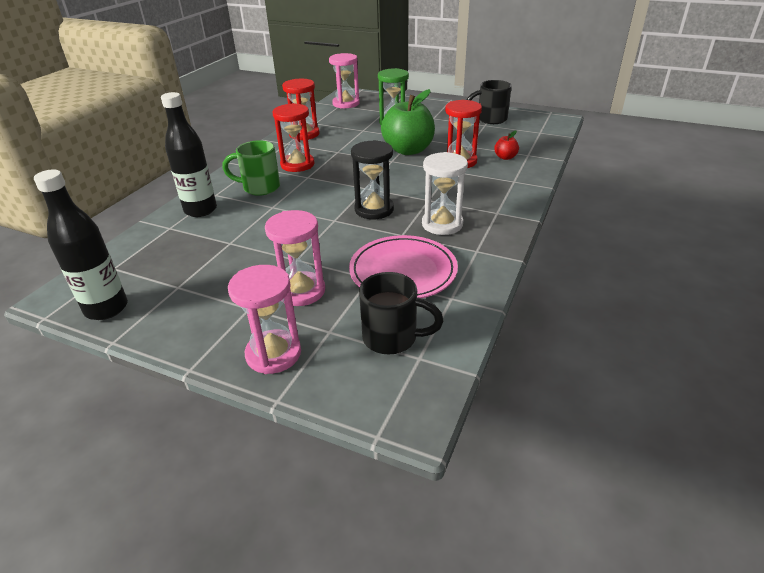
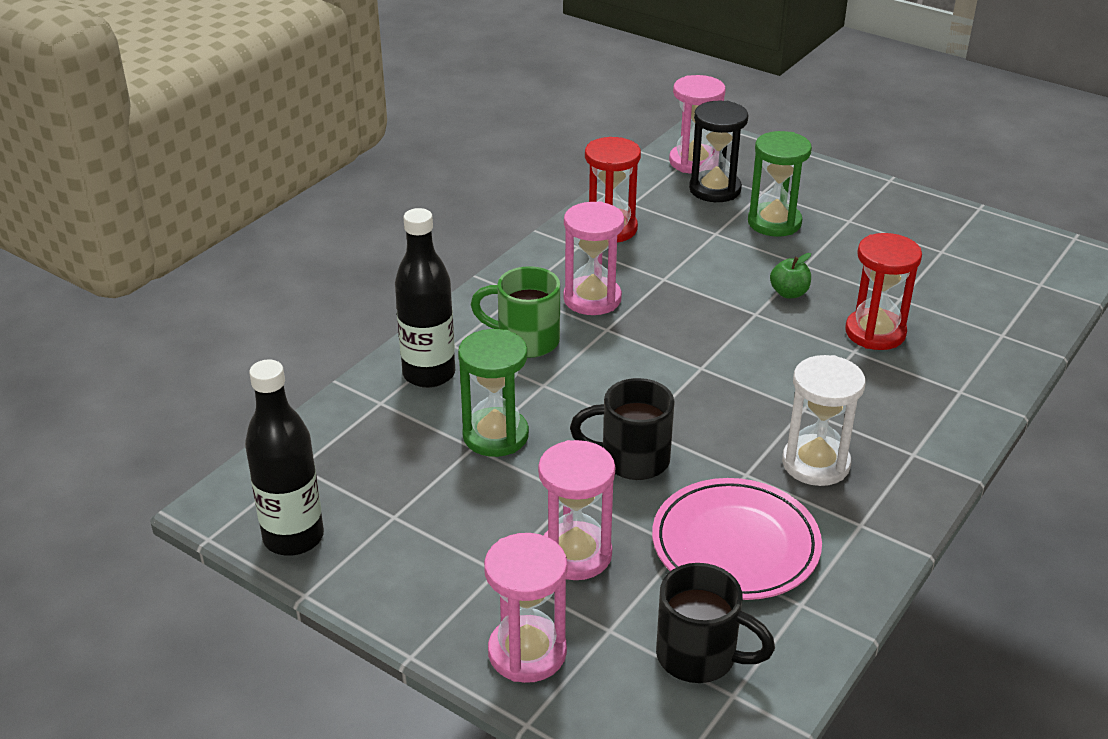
camera: 10 degrees right, 0 degrees up
(244, 235) = (495, 435): none -> green hourglass
(297, 164) = (592, 299): red hourglass -> pink hourglass
(374, 209) = (708, 416): black hourglass -> black hourglass (715, 189)
(408, 150) = (789, 293): green apple -> green apple, size x0.44
(490, 119) = (955, 239): black mug -> black mug (631, 460)
(505, 157) = (959, 335): red apple -> none

